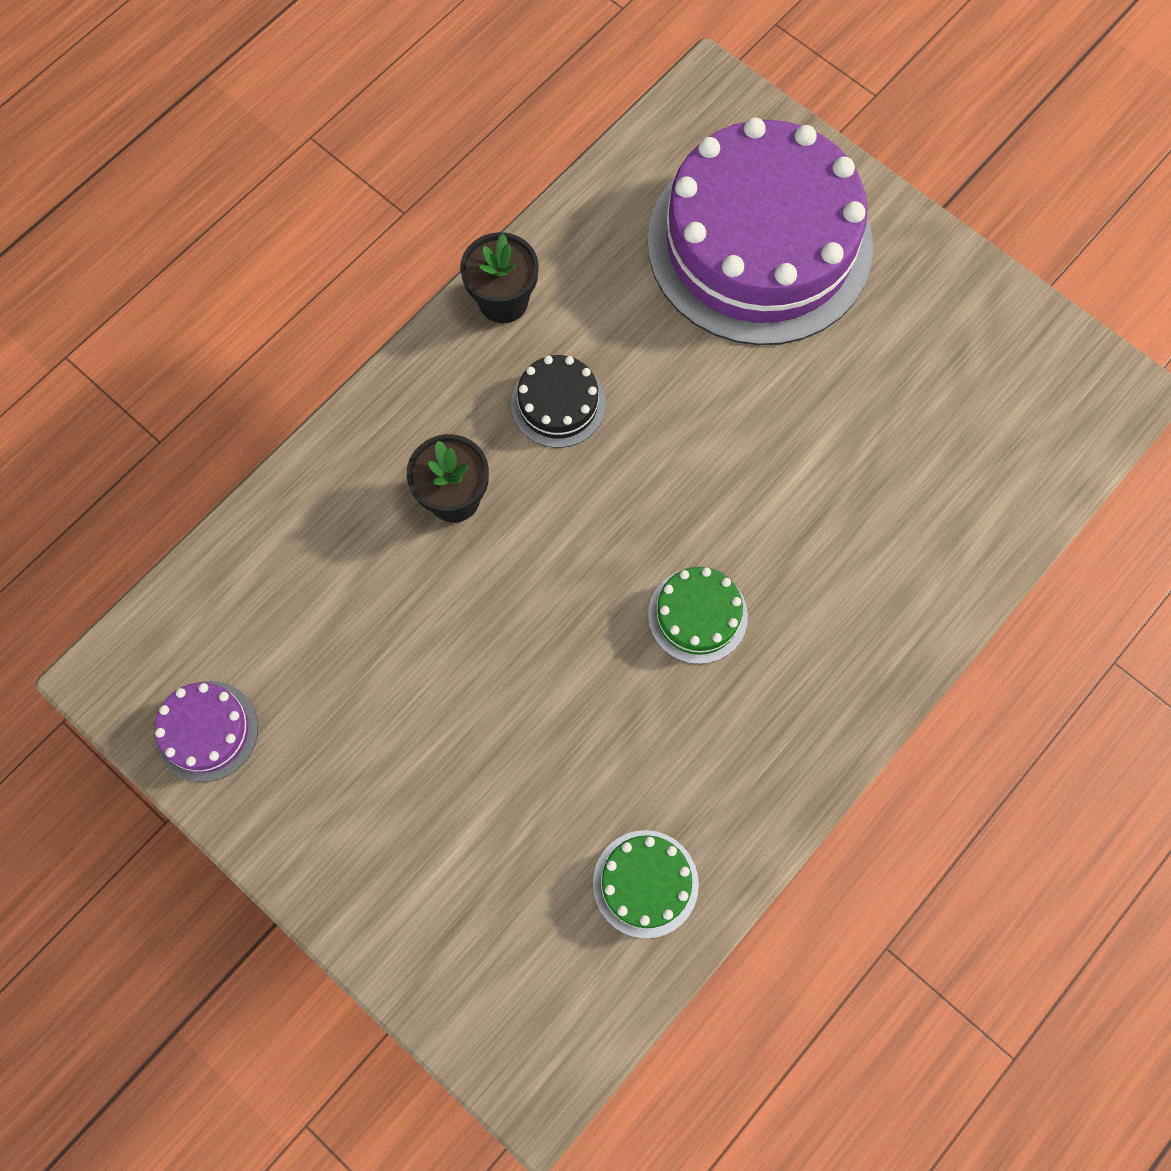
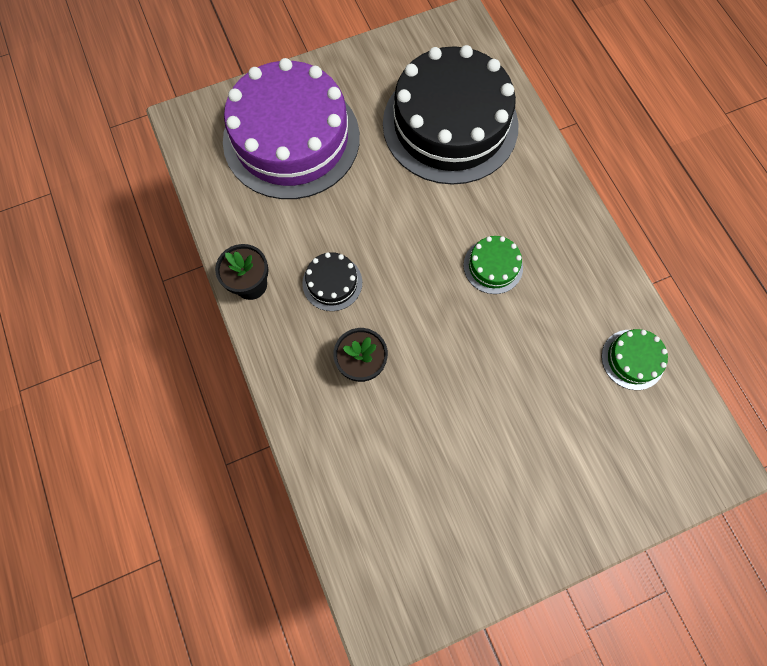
camera: 65 degrees left, 0 degrees up
(206, 731) = (443, 578): purple cake -> none
(911, 453) = (450, 124): none -> black cake

